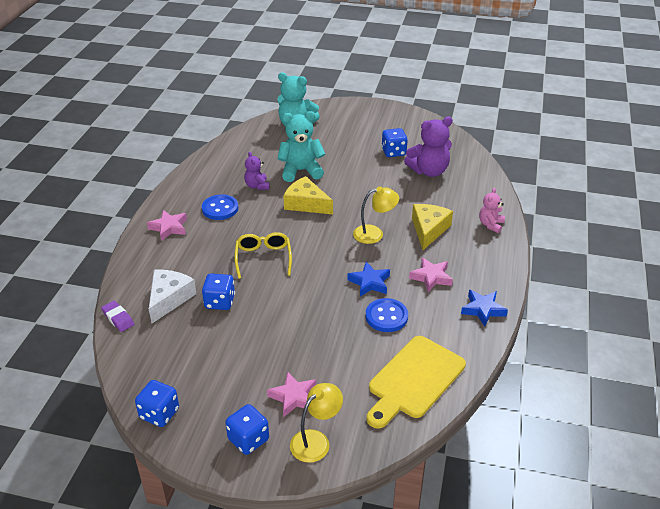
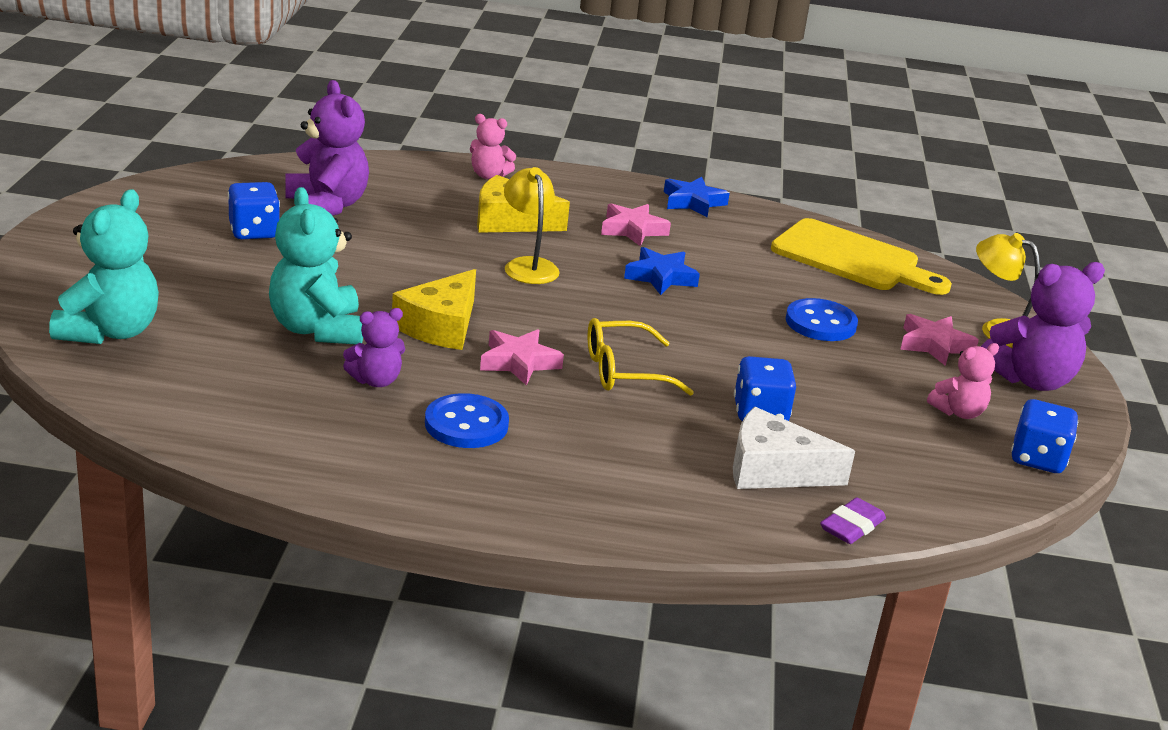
camera: 100 degrees left, 10 degrees down
(169, 228) = (546, 488): pink star -> pink star (519, 362)
(213, 388) = (958, 412): none -> pink teddy bear
(248, 439) = (1031, 380): blue dice -> purple teddy bear
(386, 316) = (735, 269): blue button -> blue button (820, 323)

